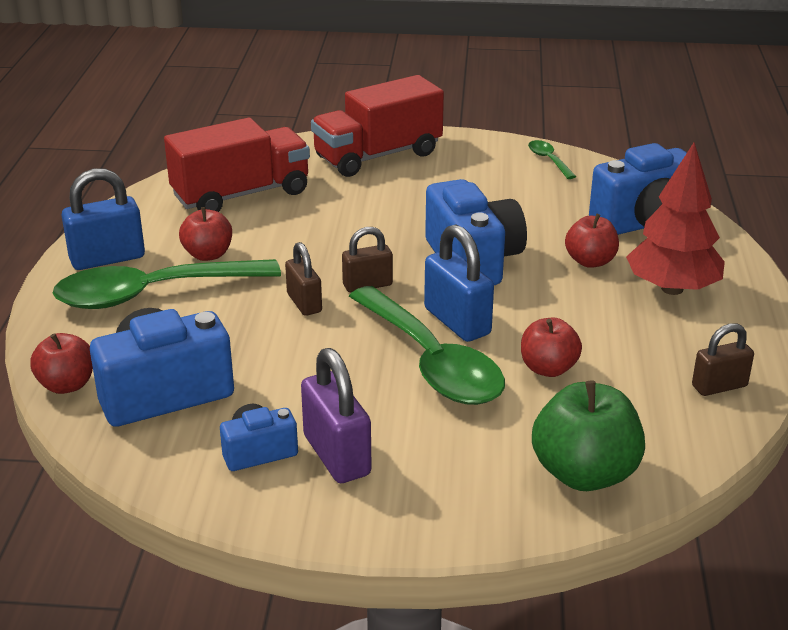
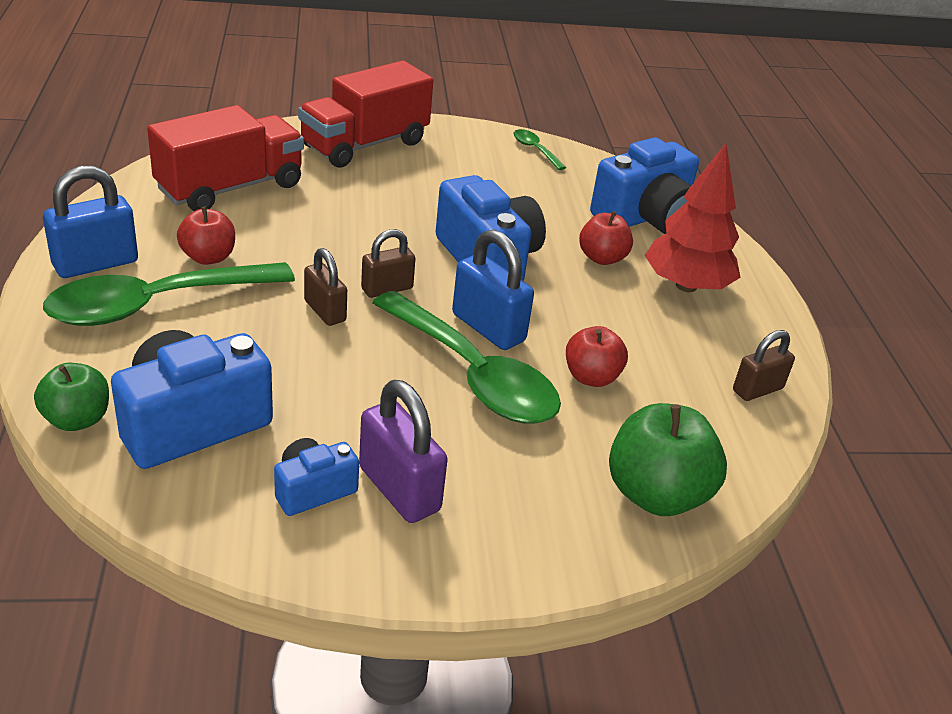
camera: 15 degrees left, 5 degrees up
(67, 385) = (77, 419): red apple -> green apple

